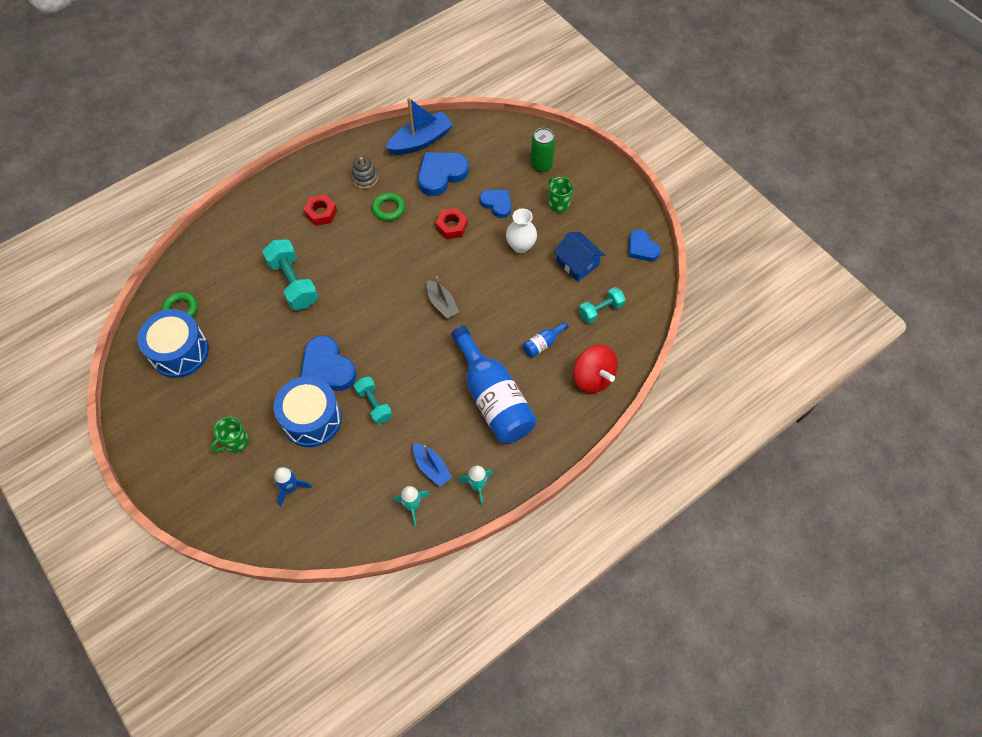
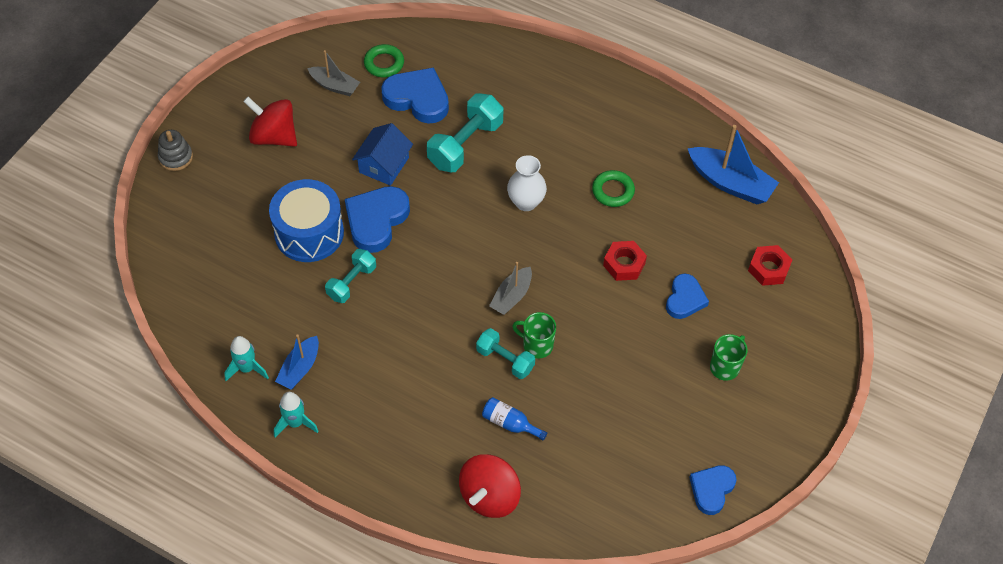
camera: 65 degrees right, 5 degrees down
(180, 352) = (335, 86): blue drum -> grey boat
(202, 414) = (274, 136): none -> red spinning top
(235, 442) = (255, 178): green mug -> green mug (537, 345)
(291, 488) = (224, 248): blue rocket -> none
(321, 213) = (570, 130): red nut -> red nut (768, 269)
(365, 179) = (641, 151): grey stacking toy -> grey stacking toy (176, 157)
(441, 175) = (693, 224): blue heart -> blue heart (417, 98)
(493, 398) = (412, 397): blue bottle -> none
(520, 246) = (637, 348): white vase -> white vase (526, 202)
(541, 165) = (774, 325): green can -> none
(577, 263) = (646, 421): blue house -> blue house (384, 165)
(601, 310) = (590, 472): turquoise dumbbell -> turquoise dumbbell (505, 360)

